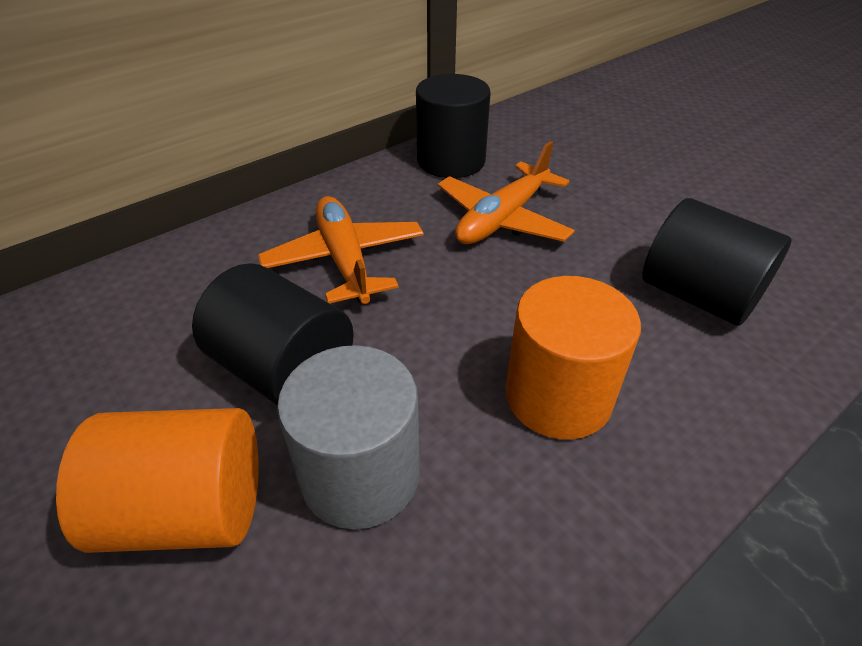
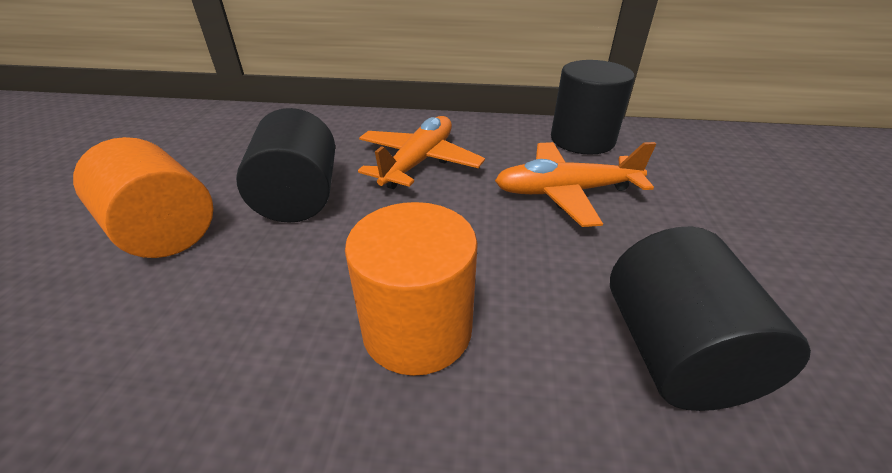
camera: 45 degrees right, 5 degrees down
(360, 474) = (242, 275): grey cylinder -> none

